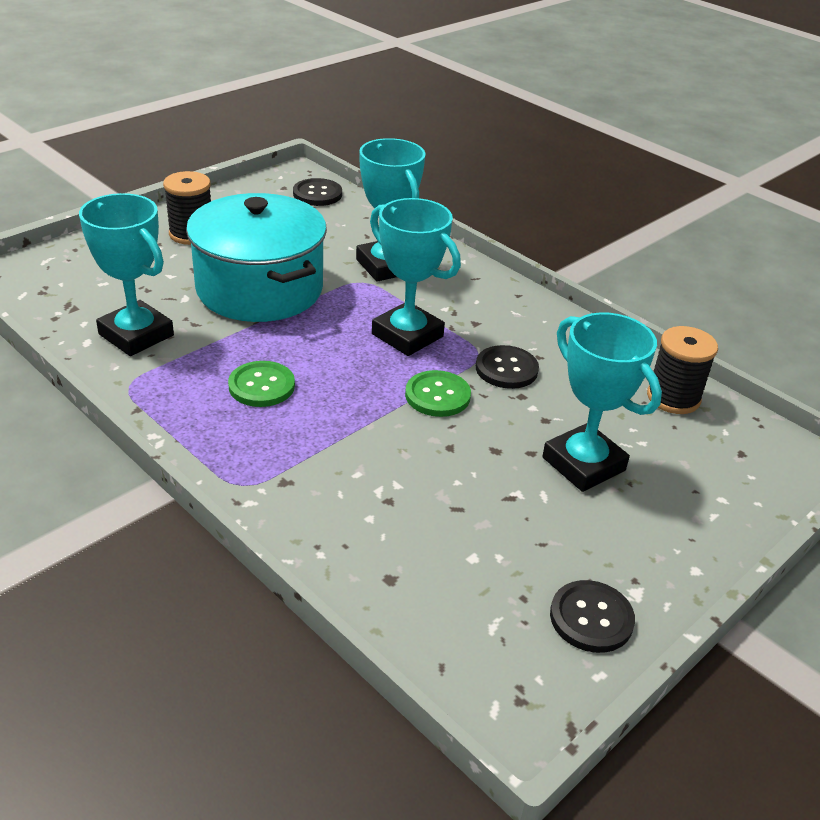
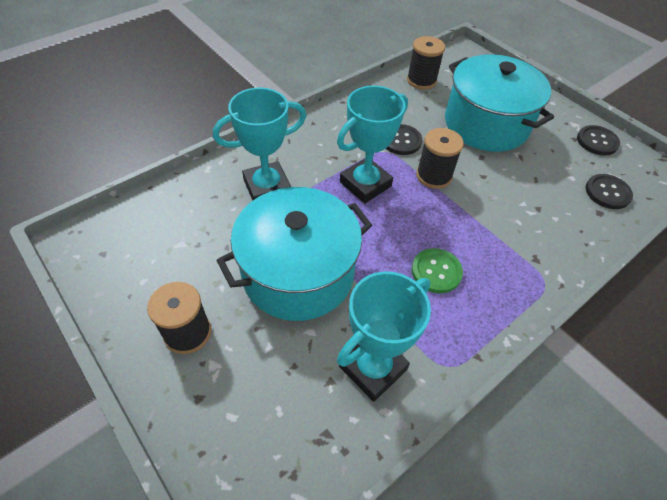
camera: 85 degrees left, 15 degrees up
(317, 194) = (126, 227): black button -> black button (607, 192)
(437, 395) = (433, 176): green button -> black spool
(583, 464) = (486, 124): turquoise trophy -> turquoise pot

